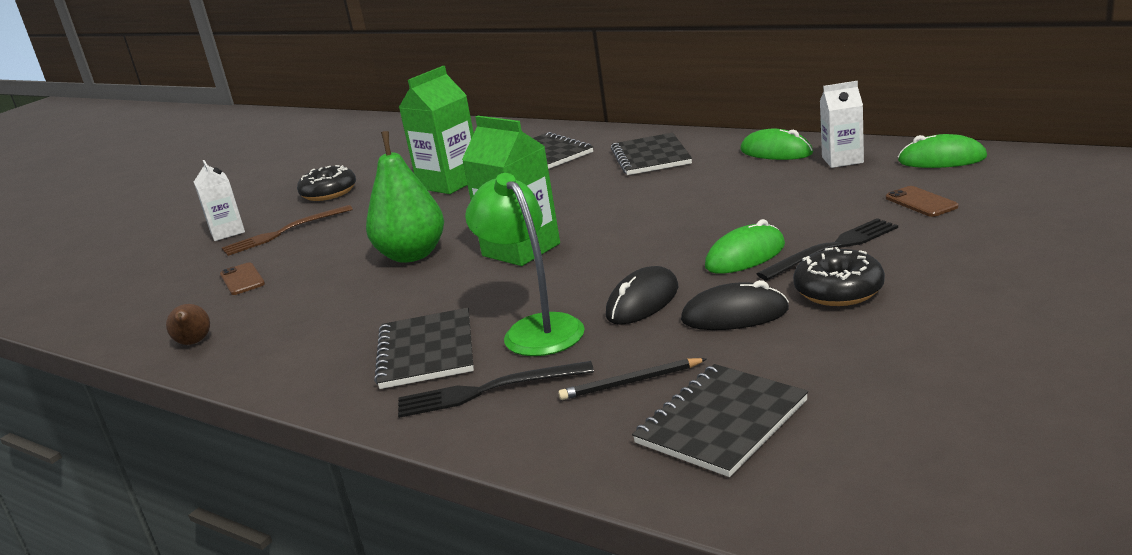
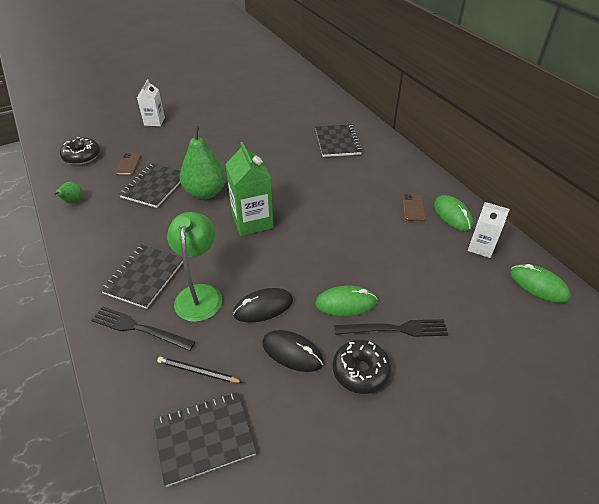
camera: 25 degrees right, 20 degrees up
(194, 343) = (73, 202): brown pear -> green pear
(284, 232) = (174, 136): brown fork -> none
(329, 193) = (218, 115): black donut -> black donut (82, 156)
(450, 183) = (273, 140): green carton -> none
(651, 157) = (384, 177): black notebook -> black notebook (154, 186)
(921, 202) = (484, 320): brown phone -> brown phone (413, 208)

